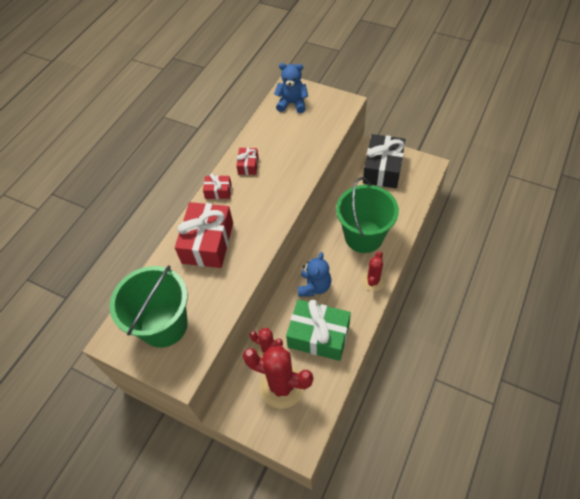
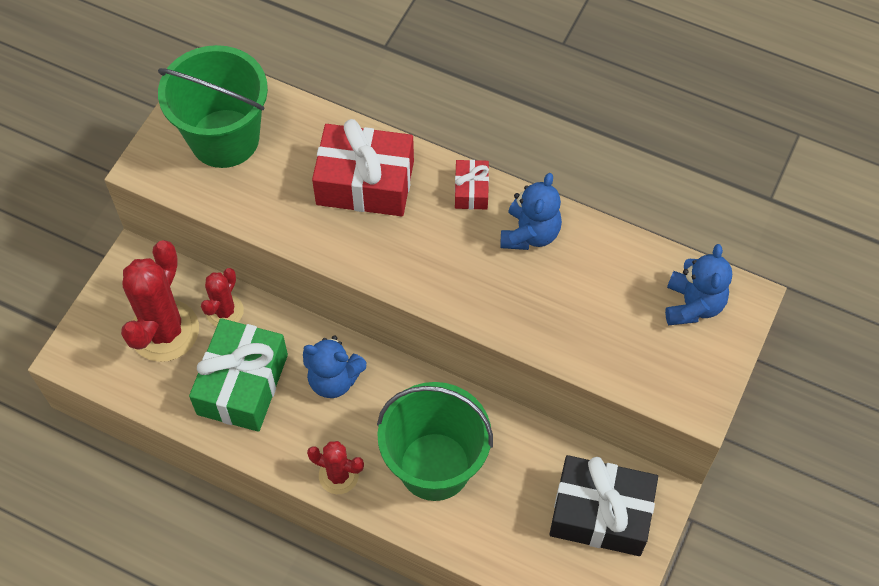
camera: 85 degrees right, 5 degrees up
(248, 165) = (530, 233): red gift -> blue teddy bear

